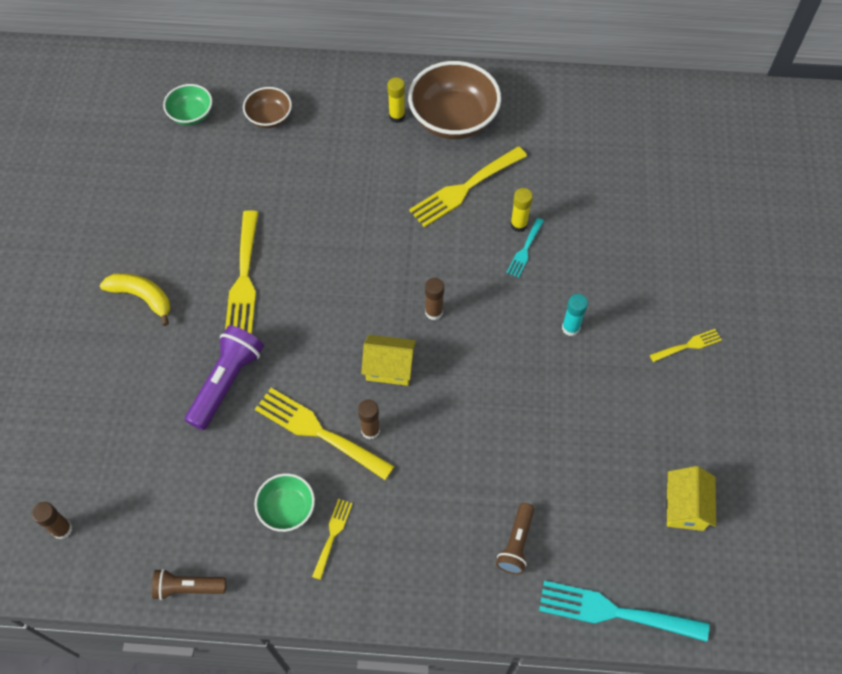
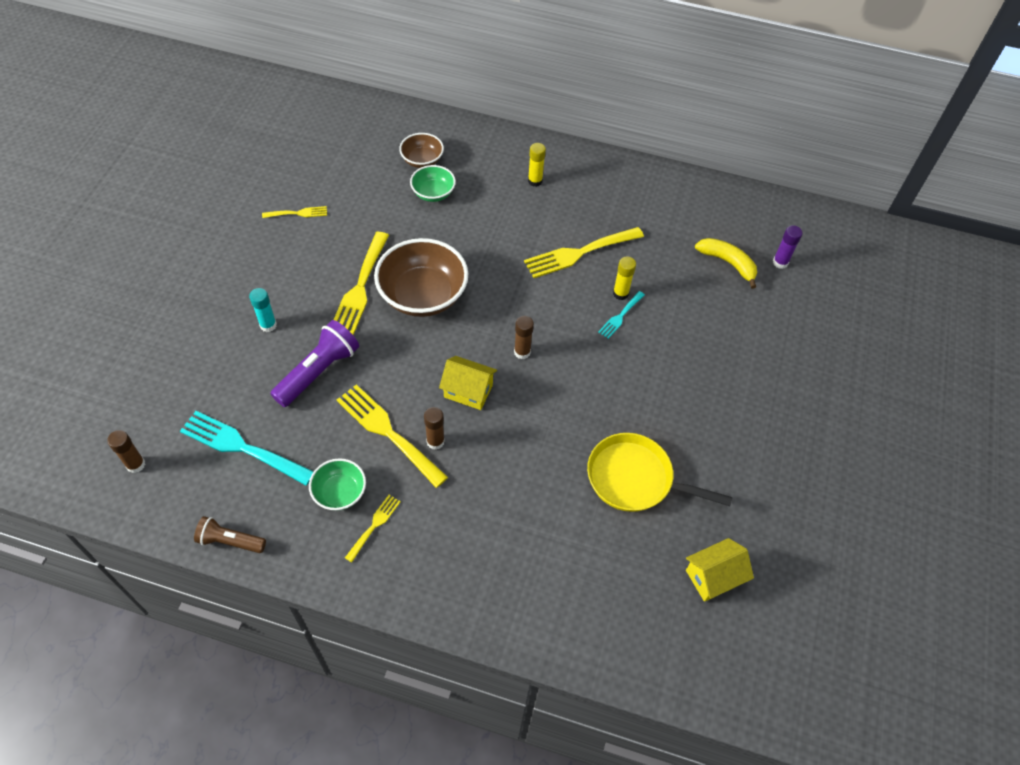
camera: 10 degrees right, 5 degrees down
(142, 297) = (267, 285): yellow banana -> yellow banana (728, 263)
(191, 114) = (355, 145): green bowl -> green bowl (433, 193)
(453, 119) = (585, 193): brown bowl -> brown bowl (423, 295)
(516, 544) = (542, 573): brown flashlight -> none
(570, 328) = (645, 392): turquoise glue stick -> turquoise glue stick (268, 325)
(583, 423) = (635, 479): none -> yellow pan
(614, 612) = (620, 658): turquoise fork -> turquoise fork (242, 447)
(672, 154) = (780, 262): none -> purple glue stick
(685, 506) = (713, 577): yellow house -> yellow house turned 45 degrees clockwise
(688, 345) = (753, 432): yellow fork -> yellow fork (298, 213)

